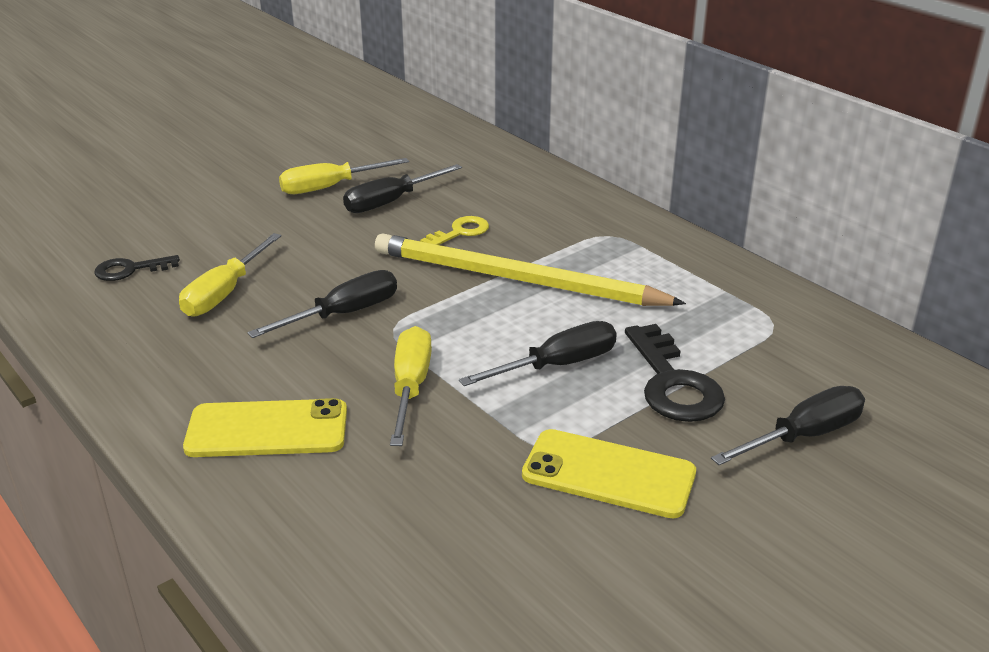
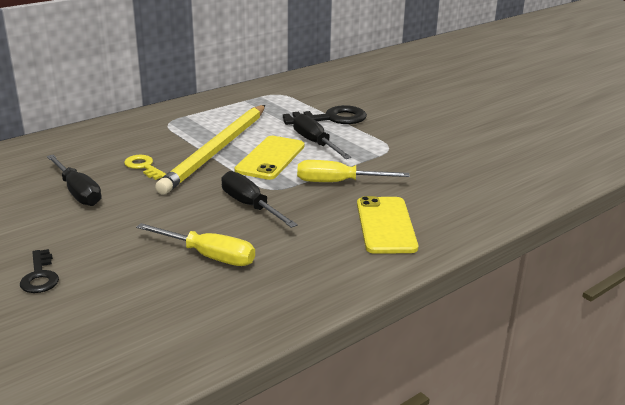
camera: 90 degrees left, 5 degrees down
(130, 270) = (153, 311): black key -> black key (40, 276)
(330, 187) = (32, 220): yellow screwdriver -> none
(608, 474) = (407, 136): yellow phone -> yellow phone (270, 158)
(803, 436) = (371, 98): black screwdriver -> none

